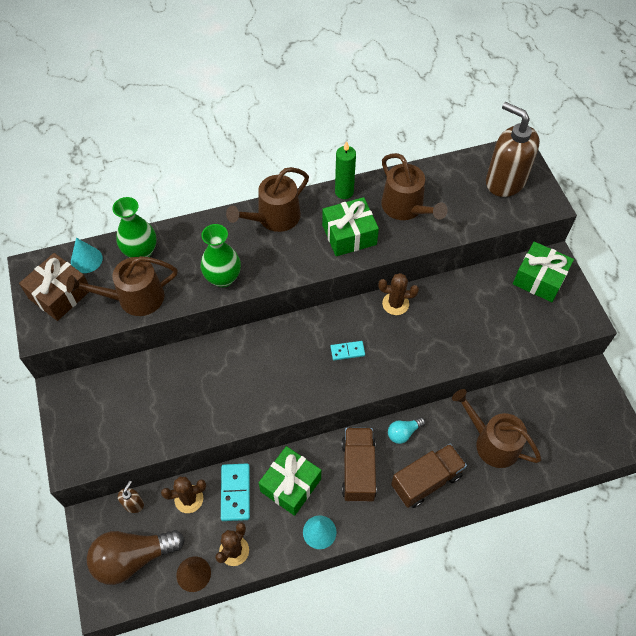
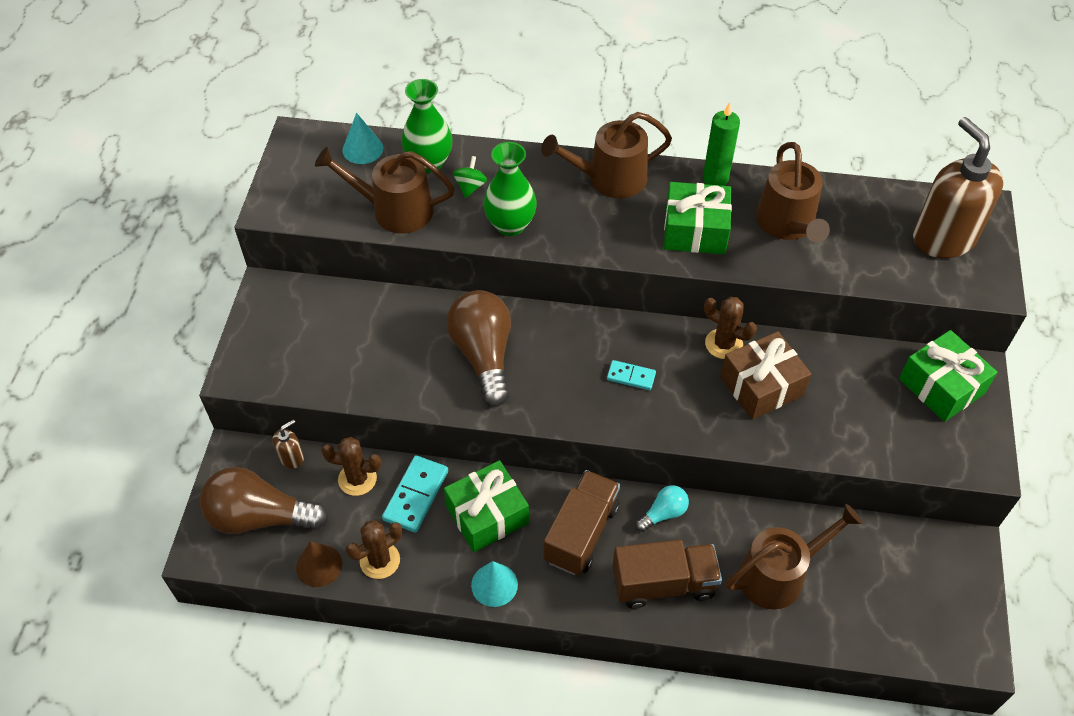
camera: 25 degrees right, 5 degrees down
(60, 294) = (313, 176): brown gift -> brown gift (761, 386)
(180, 260) = (470, 187): none -> green spinning top
(242, 377) = (483, 355): none -> brown light bulb
(403, 433) = (663, 513): turquoise light bulb -> turquoise light bulb turned 150 degrees clockwise
(492, 443) = (778, 575): brown watering can -> brown watering can turned 90 degrees clockwise

